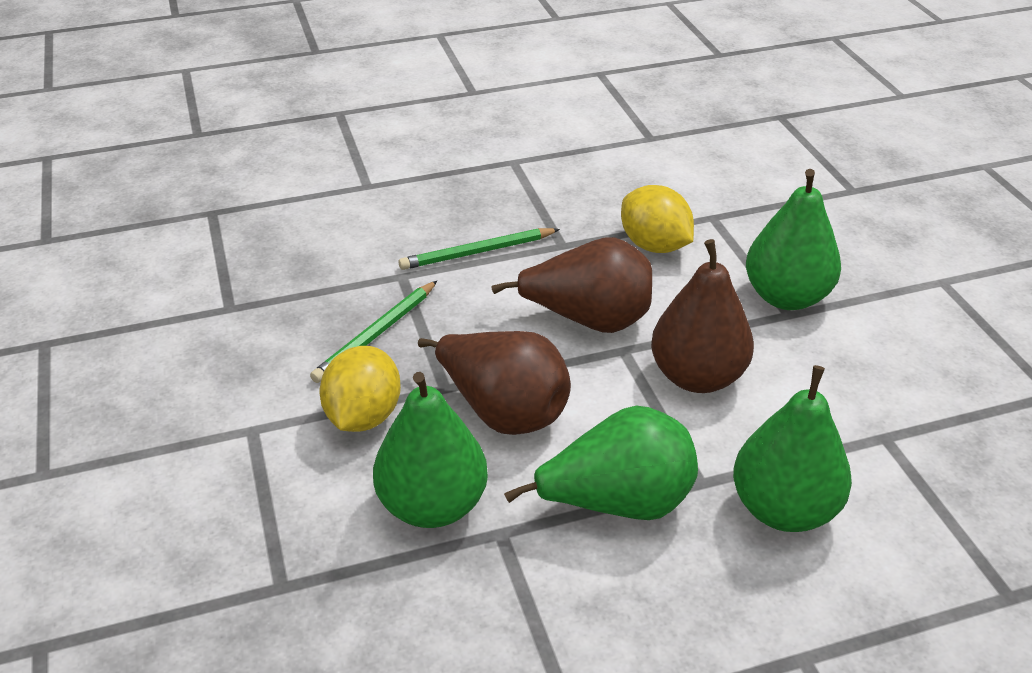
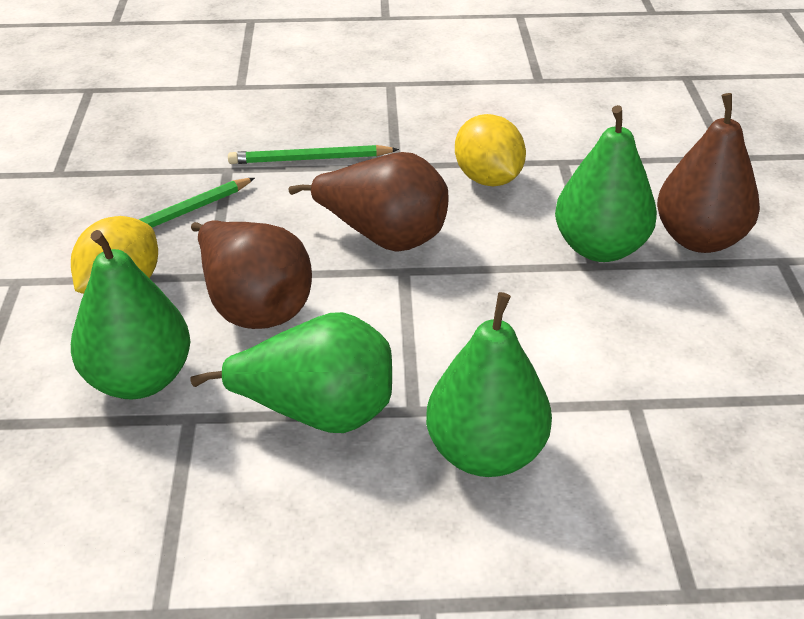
camera: 15 degrees right, 0 degrees up
(697, 377) = (464, 308): brown pear -> brown pear (699, 239)

